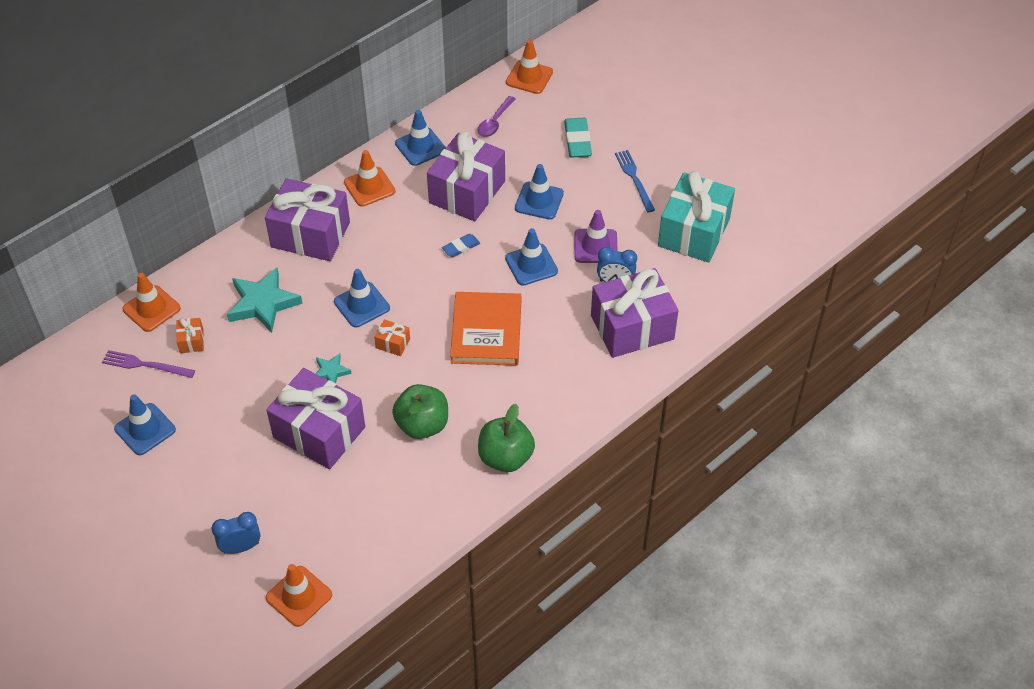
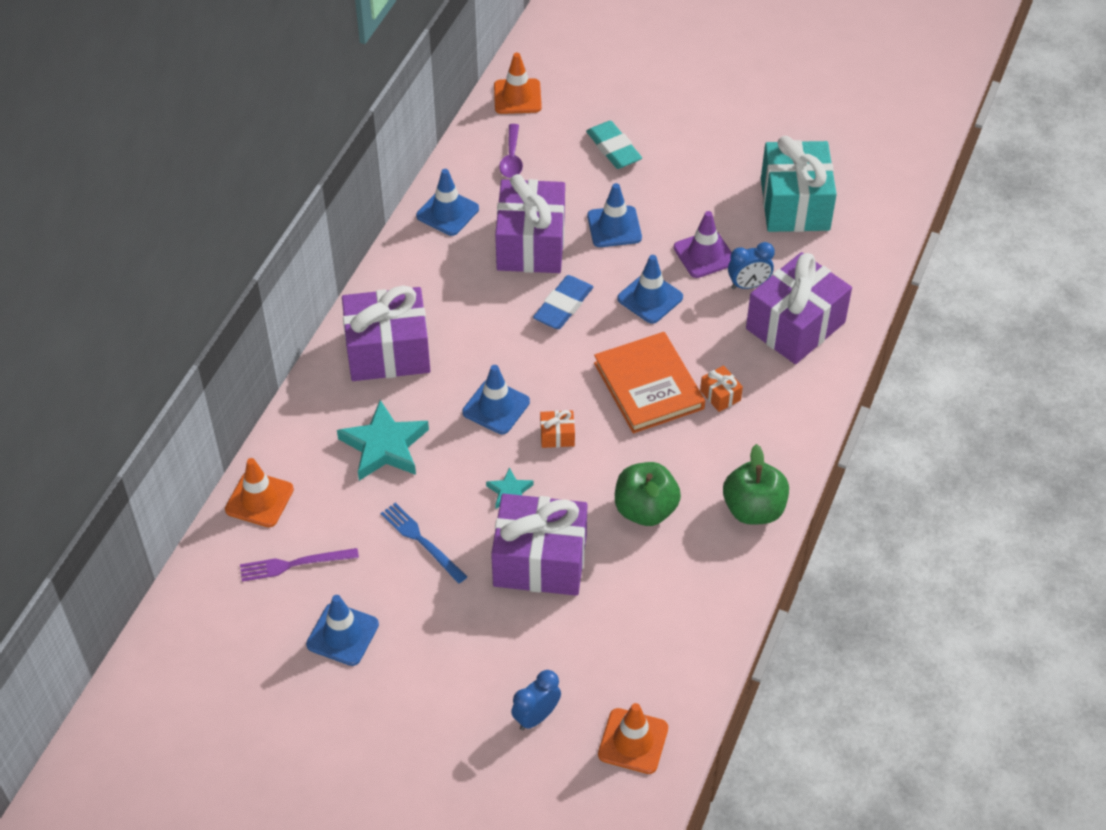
camera: 25 degrees left, 0 degrees up
(191, 341) = (330, 518): orange gift -> orange gift (720, 395)
(369, 187) = (419, 276): orange traffic cone -> none
(461, 247) = (563, 306): blue eraser -> blue eraser, size x1.67
(634, 179) = (698, 169): blue fork -> blue fork (421, 541)

